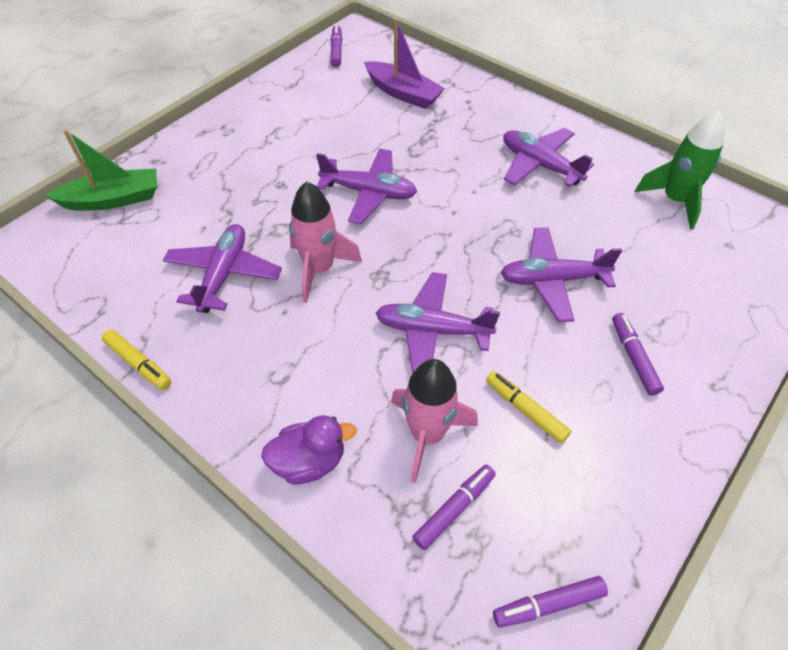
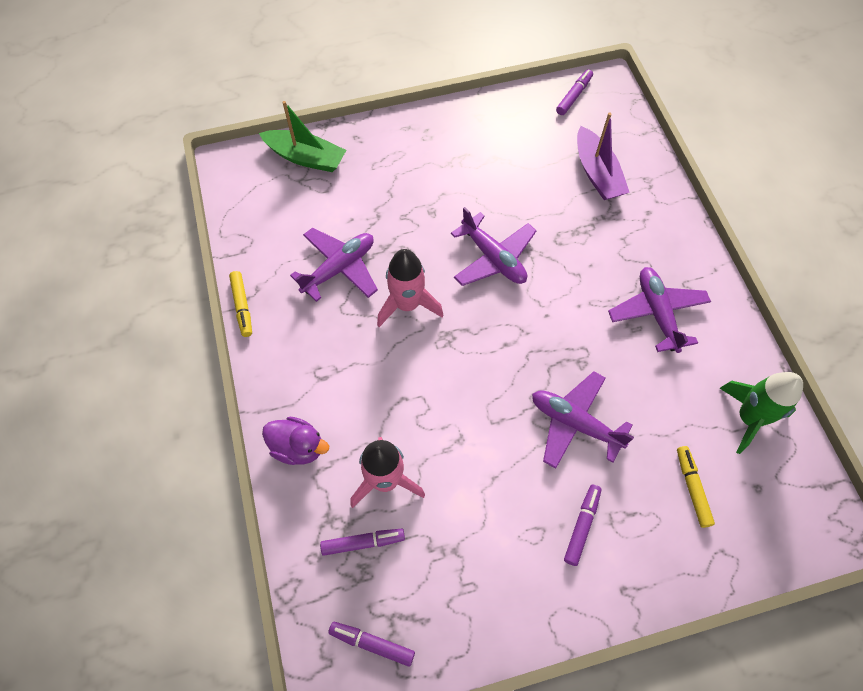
camera: 35 degrees right, 10 degrees up
(432, 330) = (449, 406): purple plane -> none
(525, 410) = (466, 509): yellow marker -> yellow marker (692, 488)

